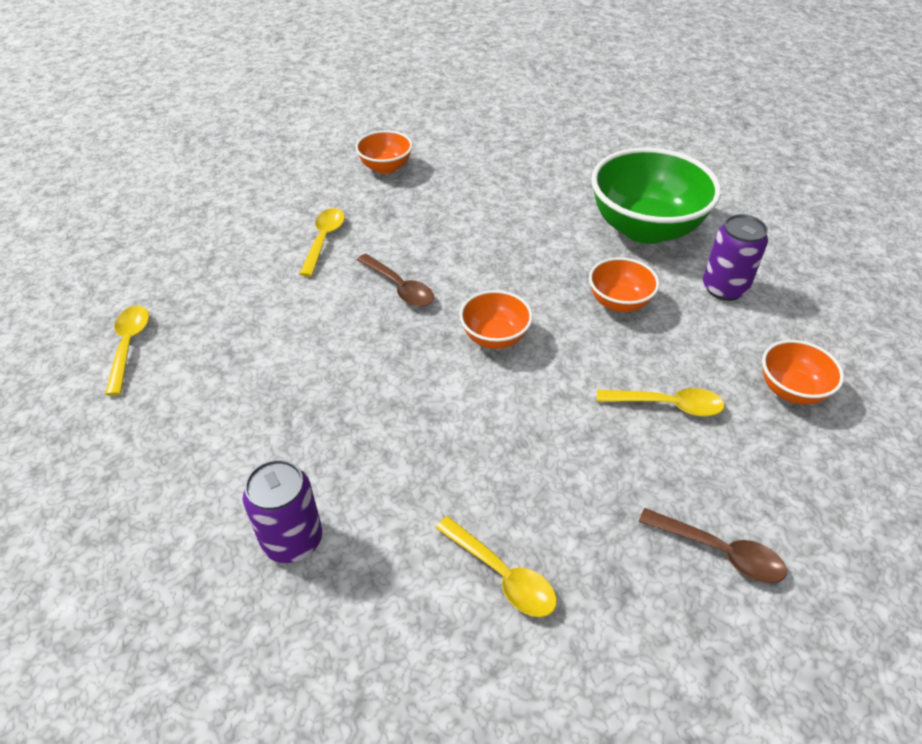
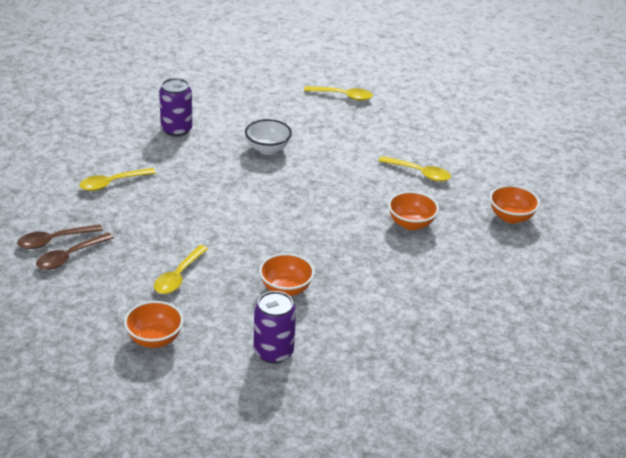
camera: 105 degrees right, 10 degrees down
(316, 396) = (267, 149): none -> white bowl
(400, 288) = (350, 195): brown spoon -> brown spoon (54, 241)
(495, 337) = (280, 223): orange bowl -> orange bowl (411, 224)
(645, 228) = (370, 336): green bowl -> none

